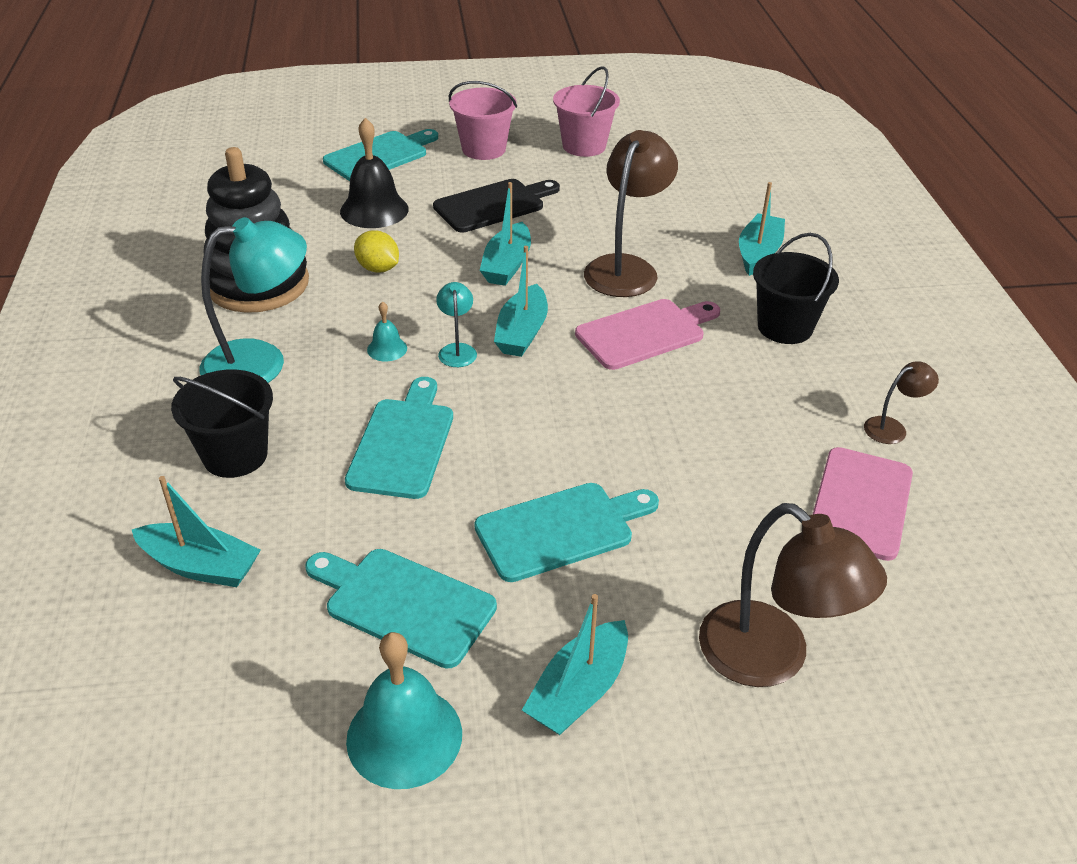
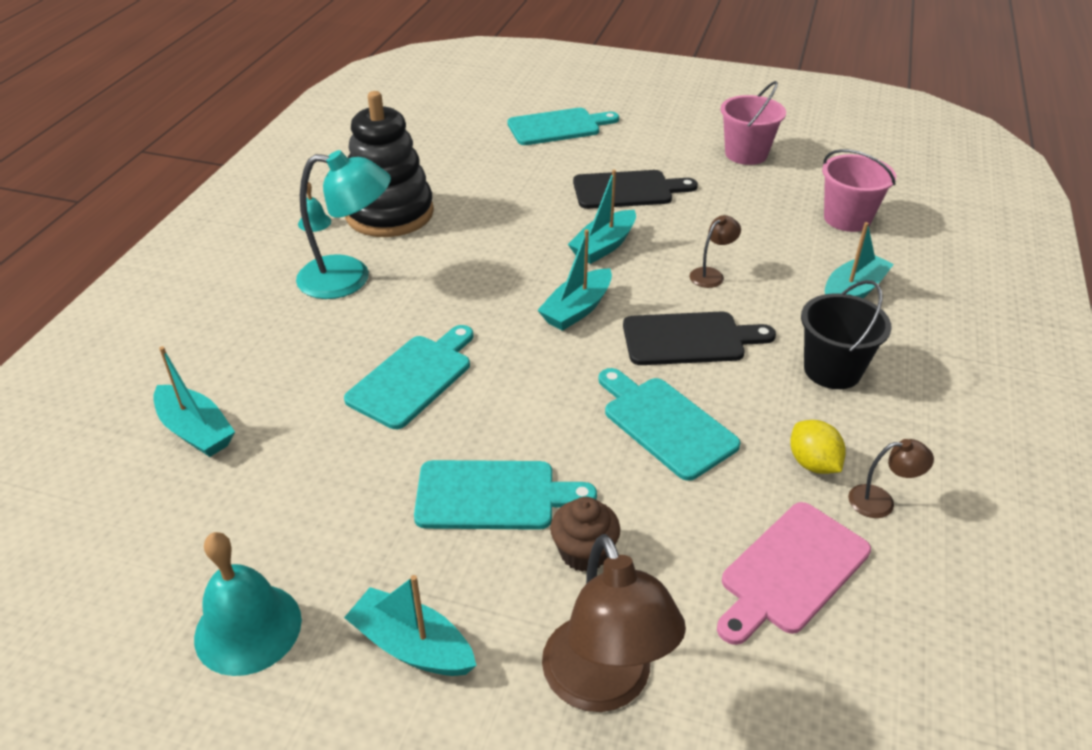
camera: 25 degrees right, 0 degrees up
(235, 455) = (279, 349): black bucket -> none
(374, 210) = (522, 172): black bell -> none
(378, 268) = (492, 223): yellow lemon -> yellow lemon (813, 463)
(387, 349) = (454, 293): turquoise bell -> turquoise bell (314, 222)
(404, 604) = (322, 516): turquoise cutting board -> turquoise cutting board (665, 424)
(457, 350) = (511, 310): turquoise lamp -> none
(483, 149) = (651, 139): pink bucket -> pink bucket (847, 218)
(579, 691) = (412, 646): turquoise boat -> turquoise boat turned 60 degrees clockwise
(626, 268) = (711, 275): brown lamp -> brown lamp, size x0.48
(644, 333) = (689, 339): pink cutting board -> black cutting board
(678, 553) = (584, 552): none -> brown cupcake

